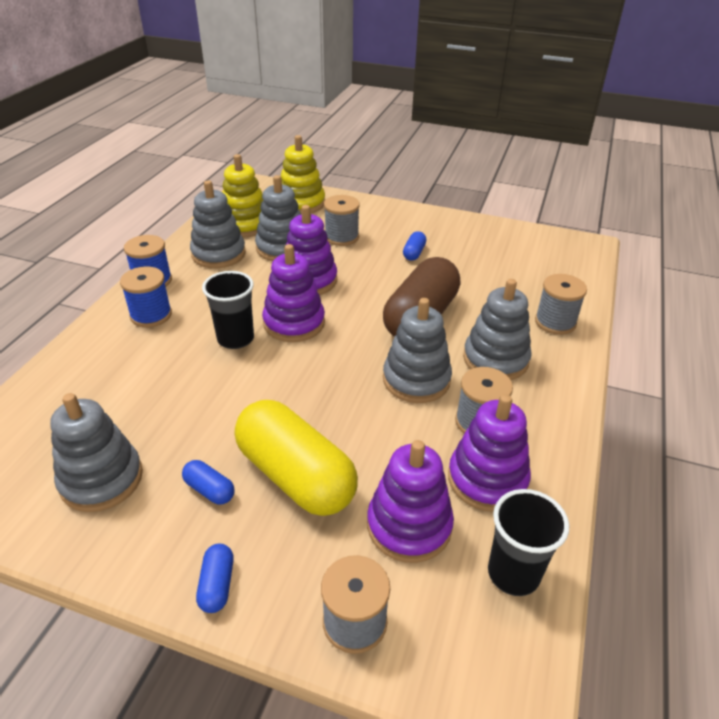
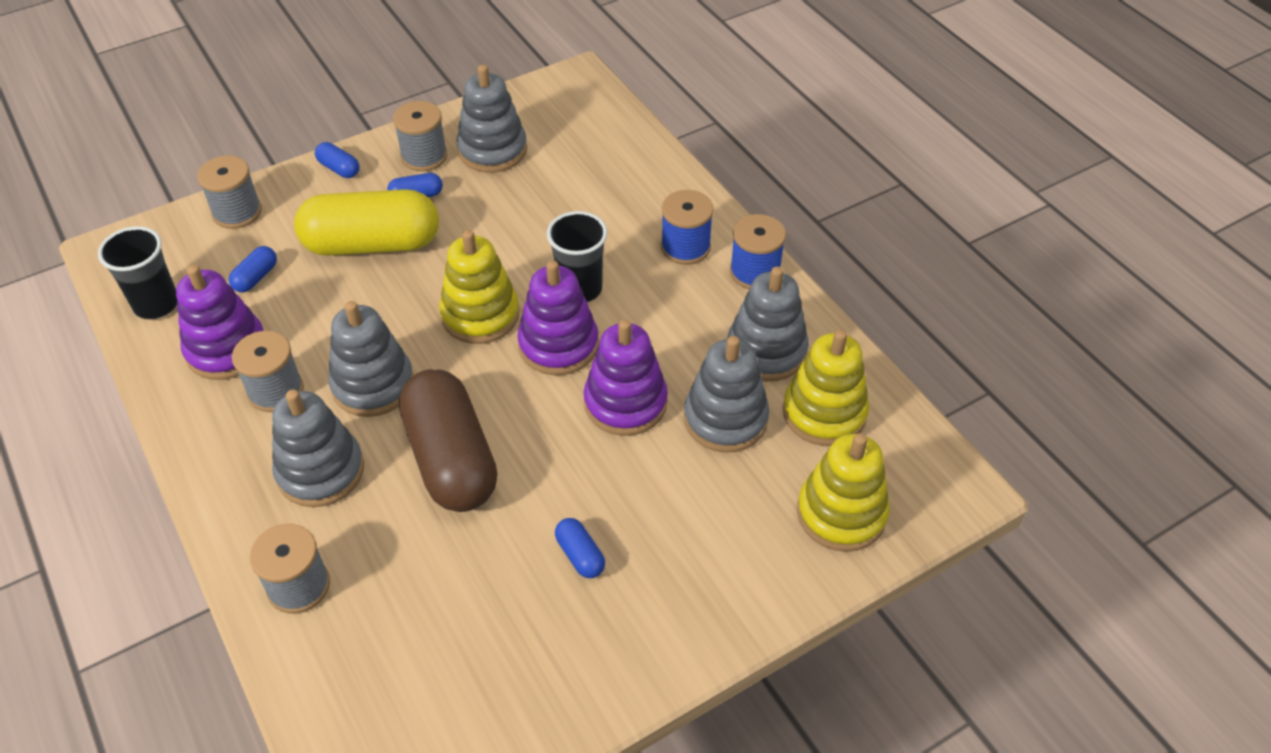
camera: 130 degrees right, 10 degrees up
(305, 369) = (480, 315): none -> yellow stacking toy
(341, 237) = (697, 499): grey spool -> grey spool (424, 156)
(409, 525) = (256, 277): purple stacking toy -> blue capsule

